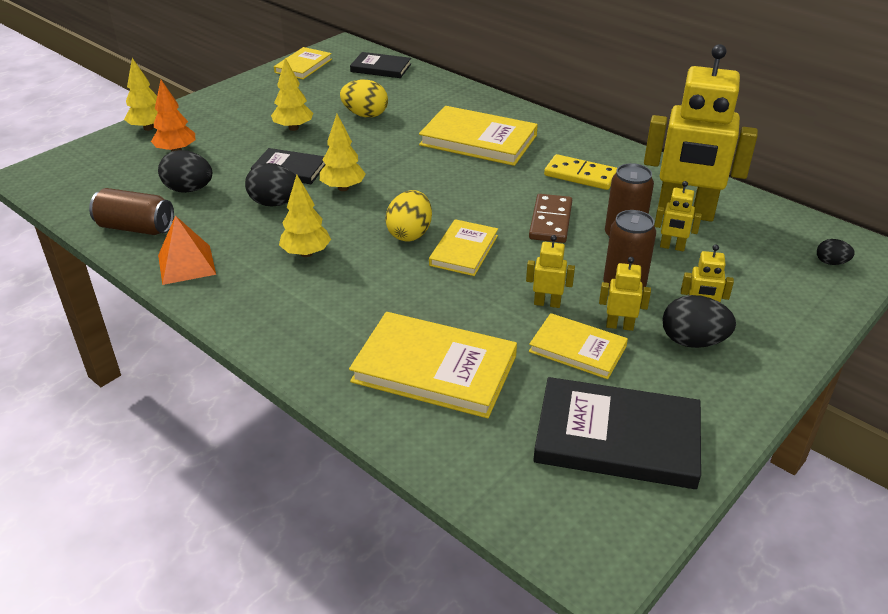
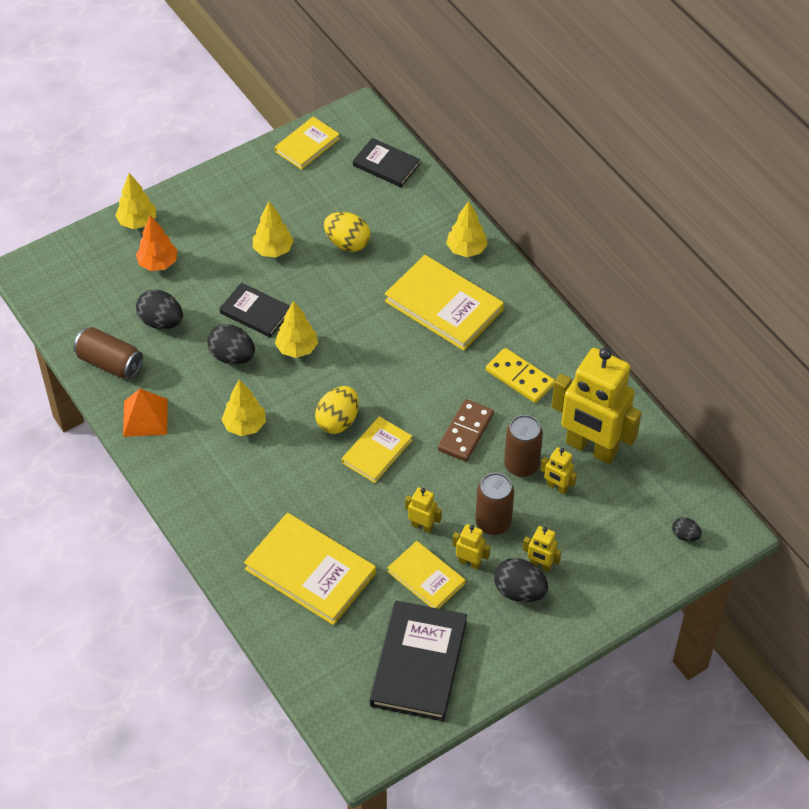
camera: 15 degrees right, 15 degrees up
(480, 105) = (466, 249): none -> yellow tree
(617, 438) = (418, 663): black book -> black book turned 75 degrees clockwise

